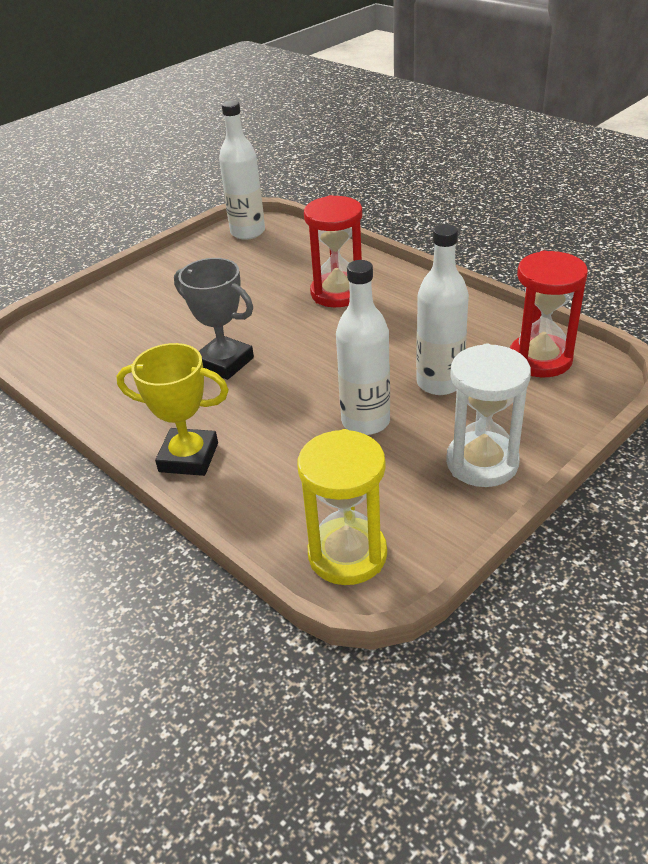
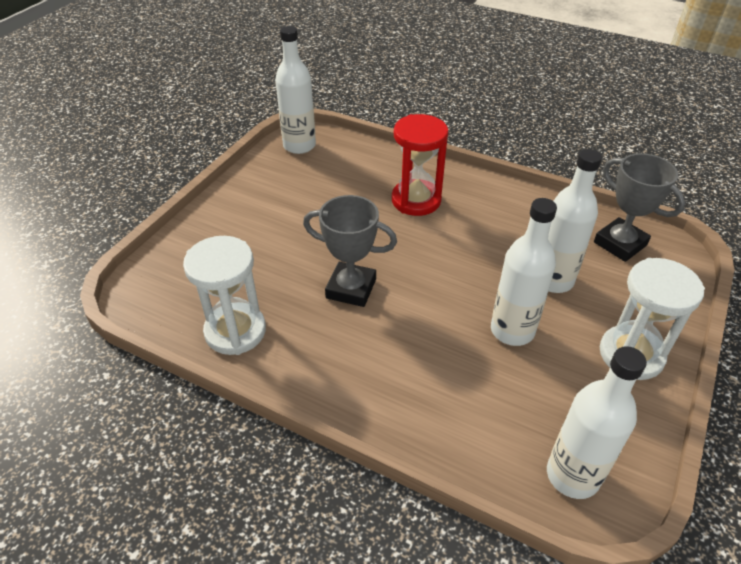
camera: 20 degrees left, 5 degrees up
(97, 383) = (235, 331): none -> white hourglass
(188, 457) = (372, 400): yellow trophy -> none
(347, 554) = (572, 475): yellow hourglass -> white bottle
(540, 359) = (620, 244): red hourglass -> grey trophy

